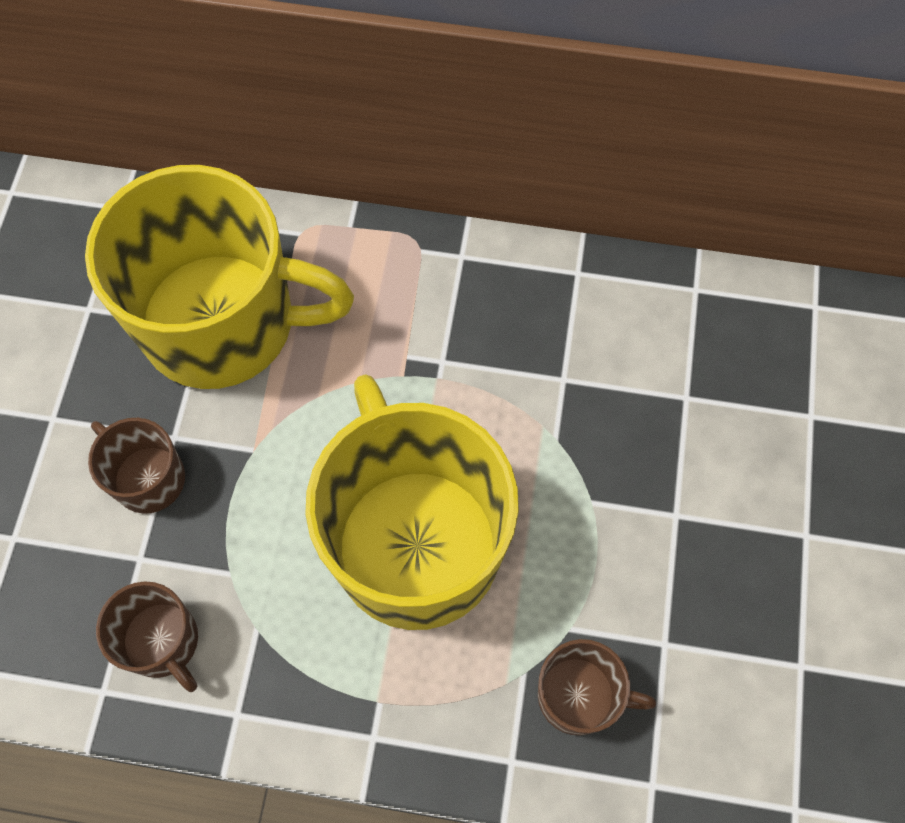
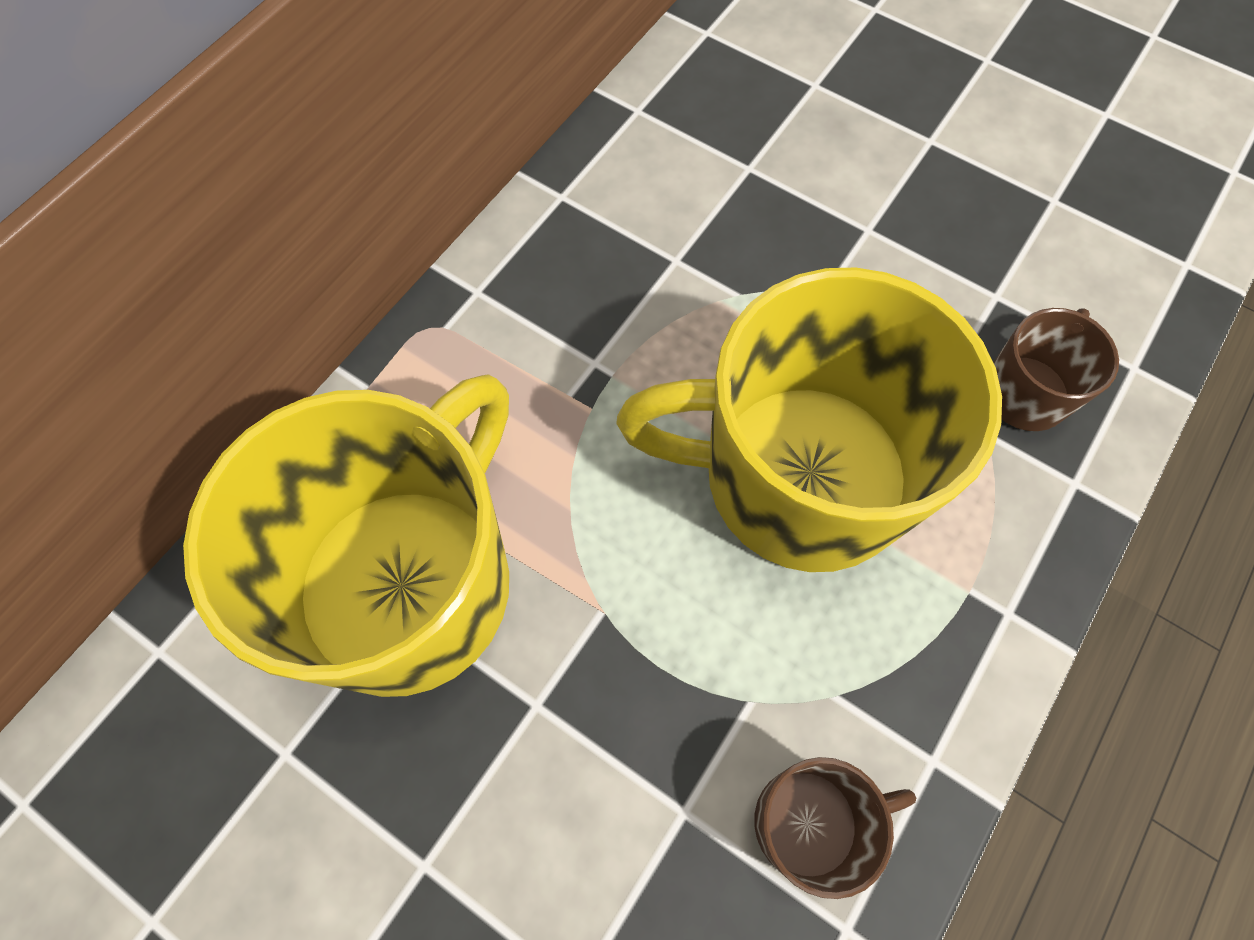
camera: 65 degrees left, 0 degrees up
(148, 478) = (578, 760): brown mug -> none

